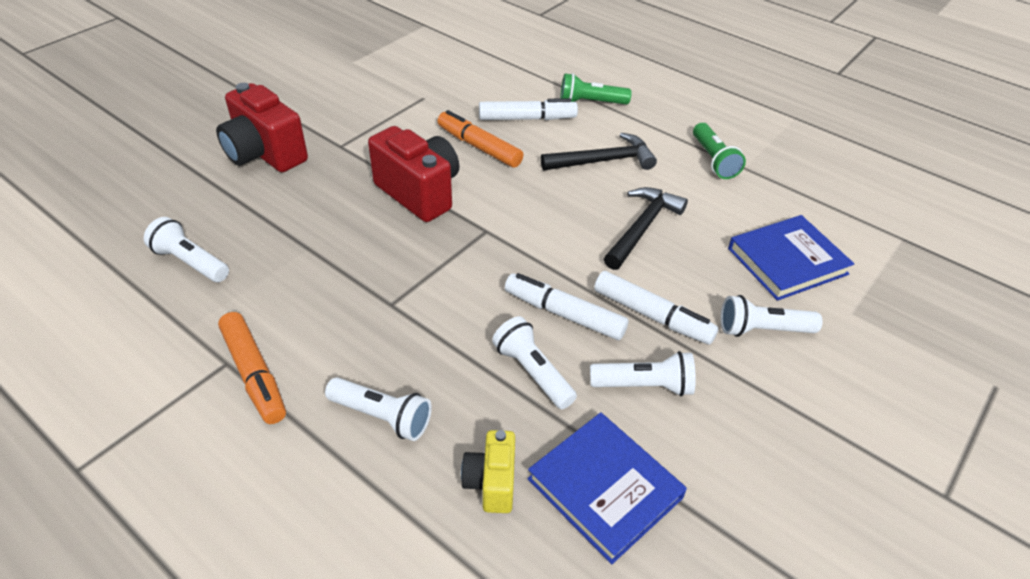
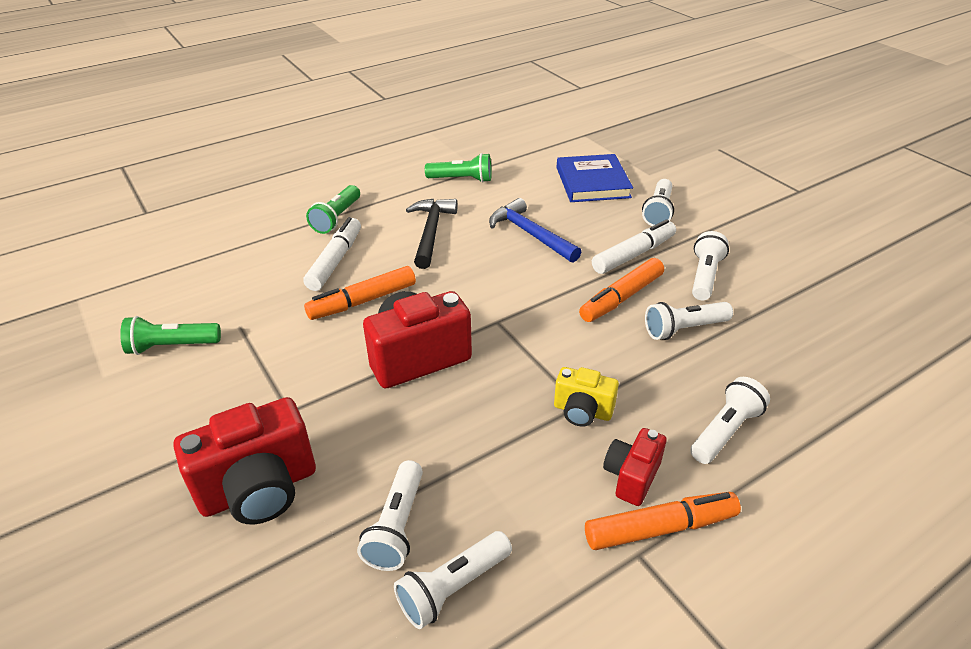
camera: 70 degrees left, 5 degrees down
(240, 223) = (396, 526): none -> white flashlight
(309, 349) = (631, 477): none -> red camera
(390, 76) = (171, 346): none -> green flashlight
(491, 482) = (796, 374): yellow camera -> yellow camera (582, 411)
(564, 314) = (621, 298): white marker -> orange marker
(604, 488) = (799, 318): blue book -> none
(642, 227) = (530, 234): black hammer -> blue hammer

